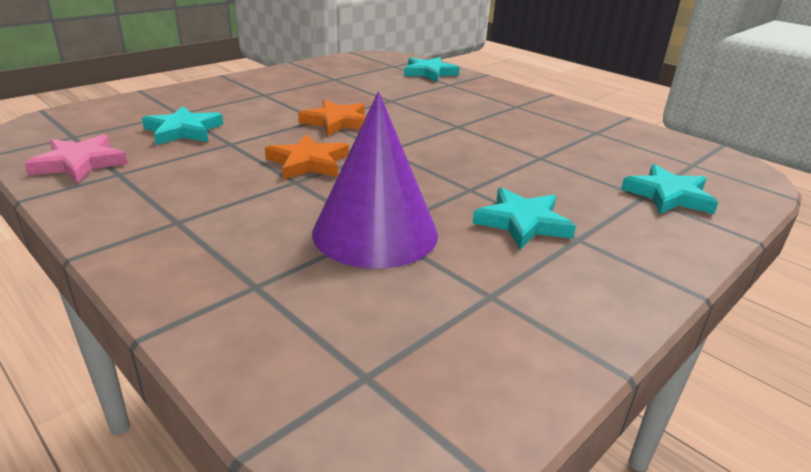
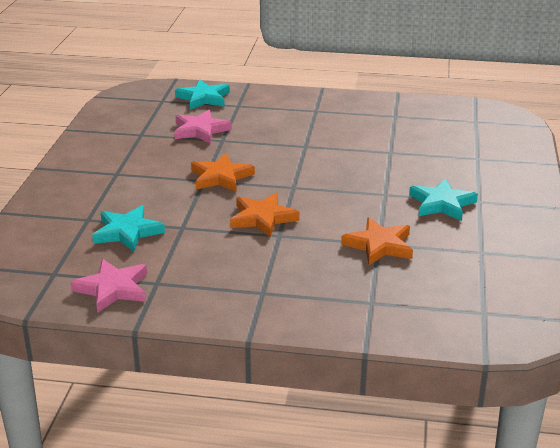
camera: 35 degrees left, 0 degrees up
(375, 232) = (379, 245): purple cone -> orange star
(385, 89) = (200, 130): none -> pink star
(668, 195) = (488, 151): turquoise star -> none

